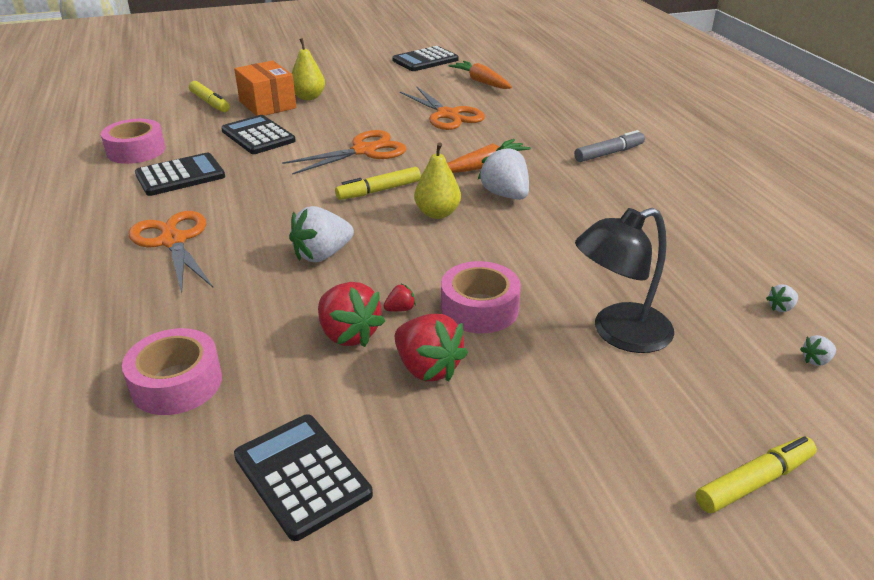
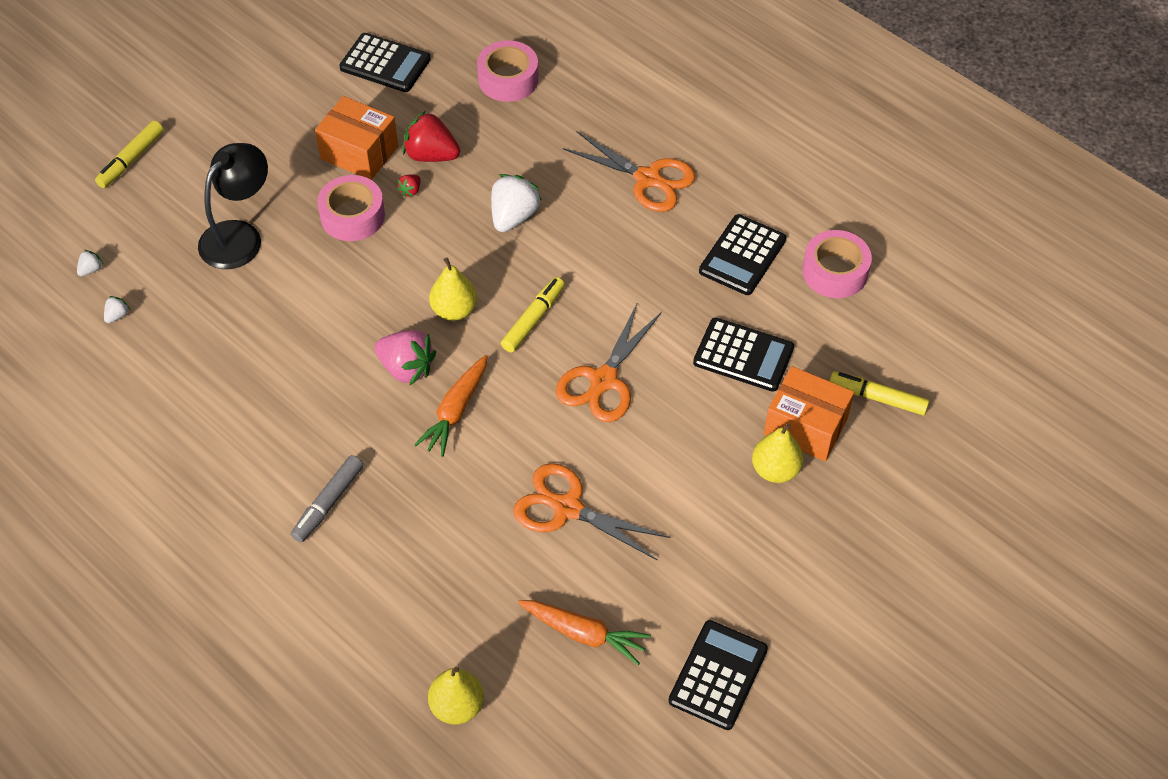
camera: 150 degrees right, 20 degrees up
(427, 368) = (359, 152): red strawberry -> orange box
(505, 195) = (406, 368): white strawberry -> pink strawberry
(570, 80) = (457, 706): none -> yellow pear

